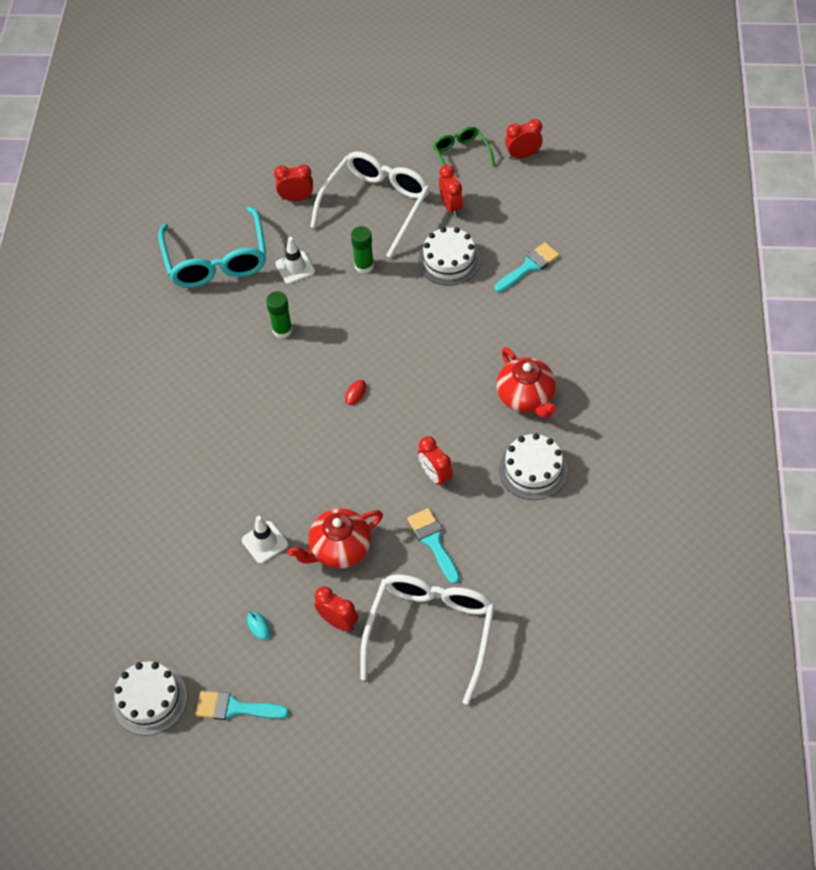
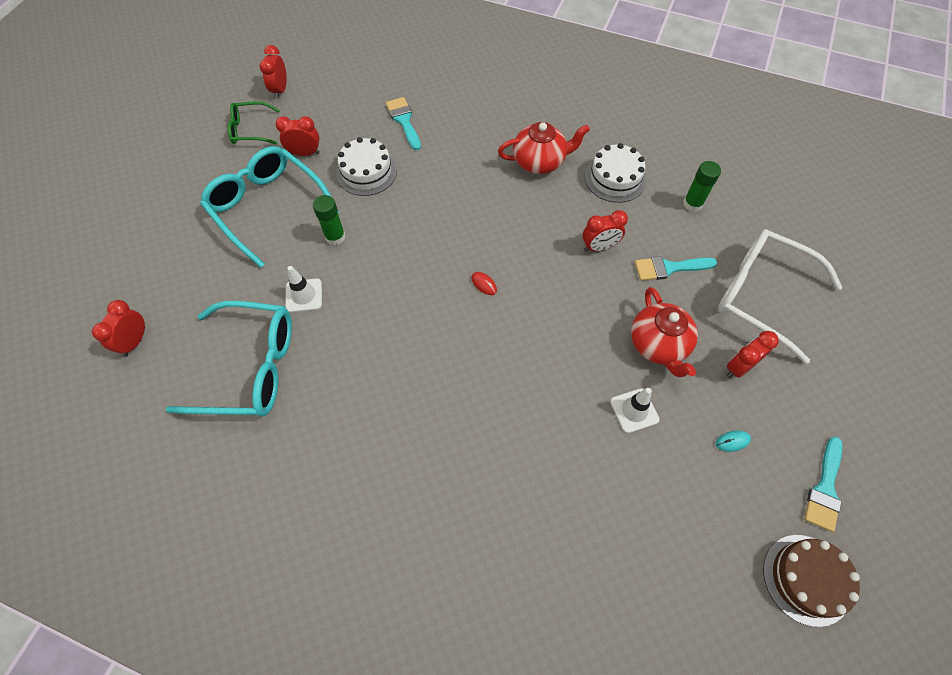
camera: 75 degrees left, 5 degrees up
(150, 699) = (806, 579): white cake -> brown cake
(282, 330) = (378, 327): green glue stick -> green glue stick (692, 204)
(296, 198) = (214, 271): red clock -> red clock (135, 341)
(376, 205) = (267, 207): white glasses -> turquoise glasses

